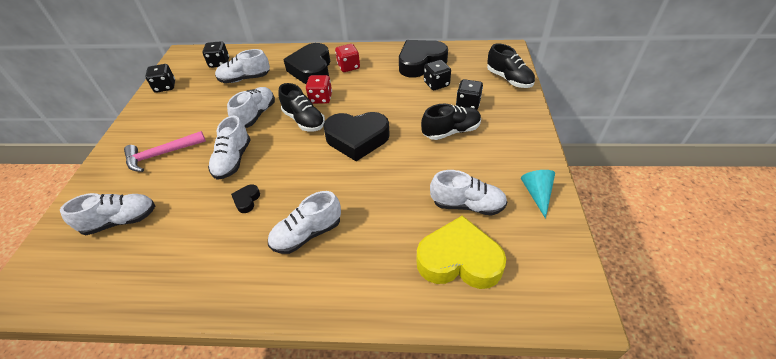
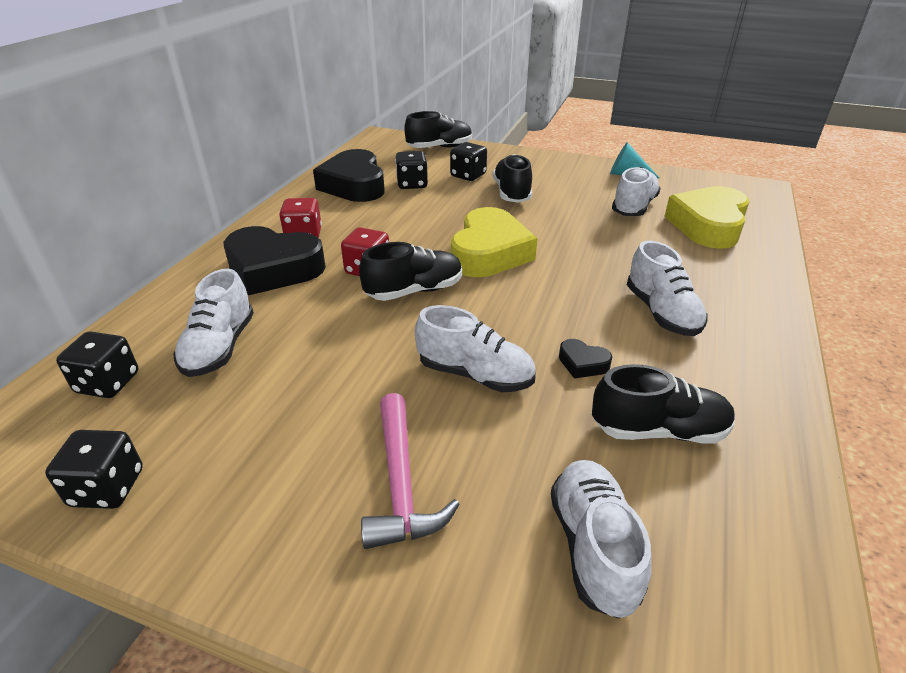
camera: 75 degrees left, 10 degrees down
(192, 239) = (658, 430): none -> black shoe
(256, 115) = (359, 340): white shoe -> none
(357, 139) = (489, 253): black heart -> yellow heart

